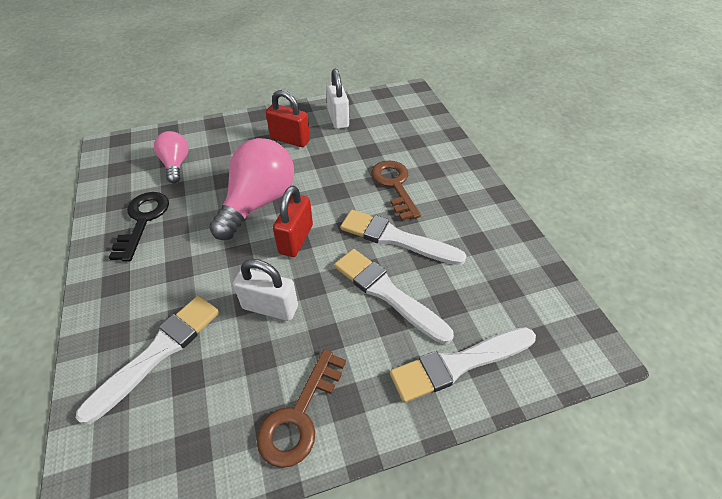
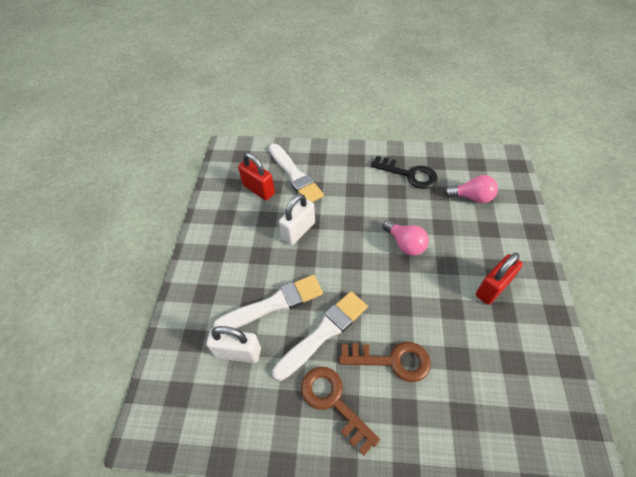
camera: 115 degrees right, 5 degrees up
(258, 202) = (405, 244): pink light bulb -> pink light bulb, size x0.56
(296, 239) = (353, 260): red padlock -> red padlock (258, 189)
(299, 415) = (221, 229): brown key -> brown key (334, 402)
(338, 118) = (526, 346): white padlock -> white padlock (238, 352)
(458, 364) = (197, 325): white brush -> none

